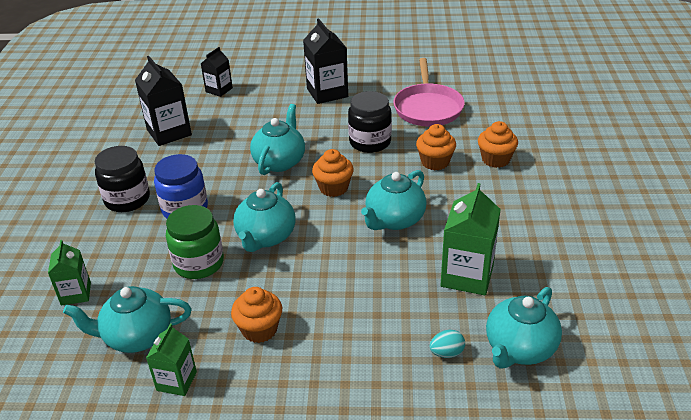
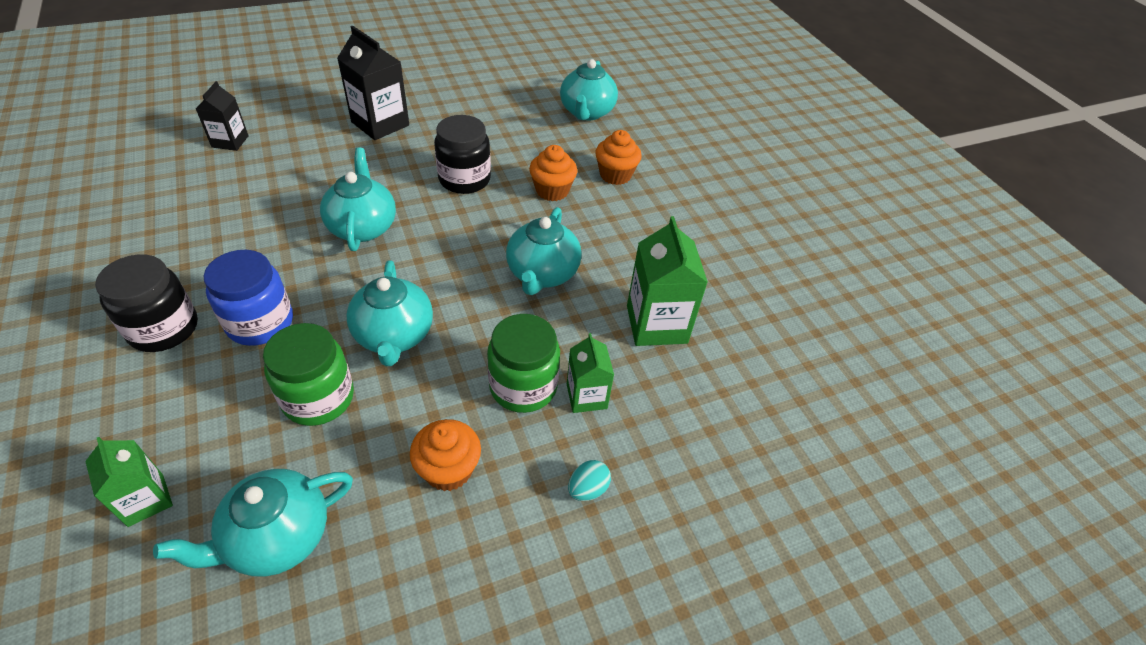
camera: 30 degrees left, 10 degrees up
(169, 132) = (183, 215): black carton -> none
(176, 381) = (369, 586): green carton -> green carton (586, 396)
(333, 188) = (449, 248): orange cupcake -> none
(339, 292) = (523, 386): none -> green jar
(428, 108) = (511, 125): pink pan -> none
(446, 353) = (684, 428): turquoise egg -> turquoise egg (587, 489)
(519, 349) = (754, 398): turquoise teapot -> turquoise teapot (586, 112)

